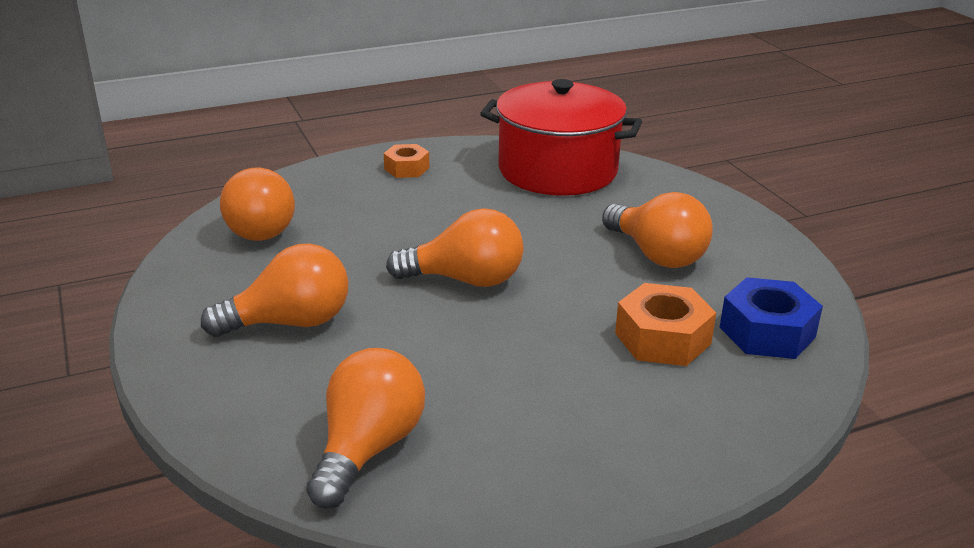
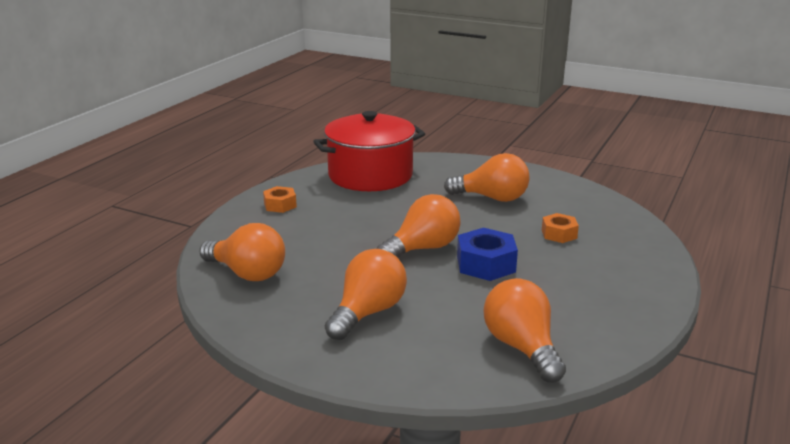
camera: 40 degrees left, 5 degrees down
(662, 338) = (559, 234): orange nut -> orange nut, size x0.63
(767, 332) = (593, 212): blue nut -> blue nut (486, 264)

